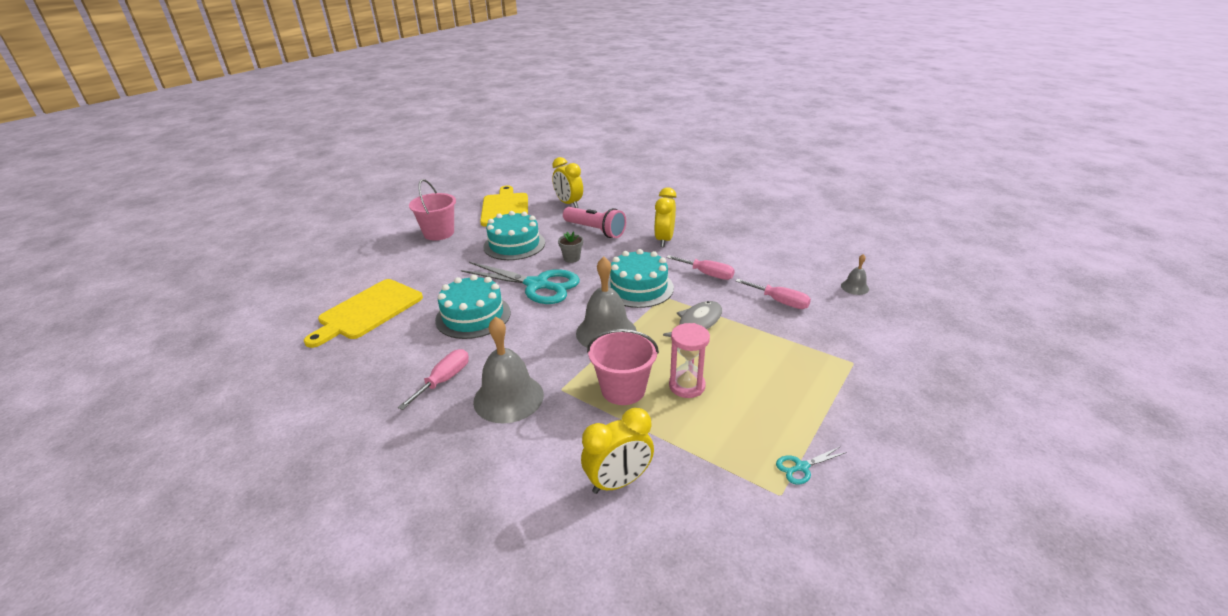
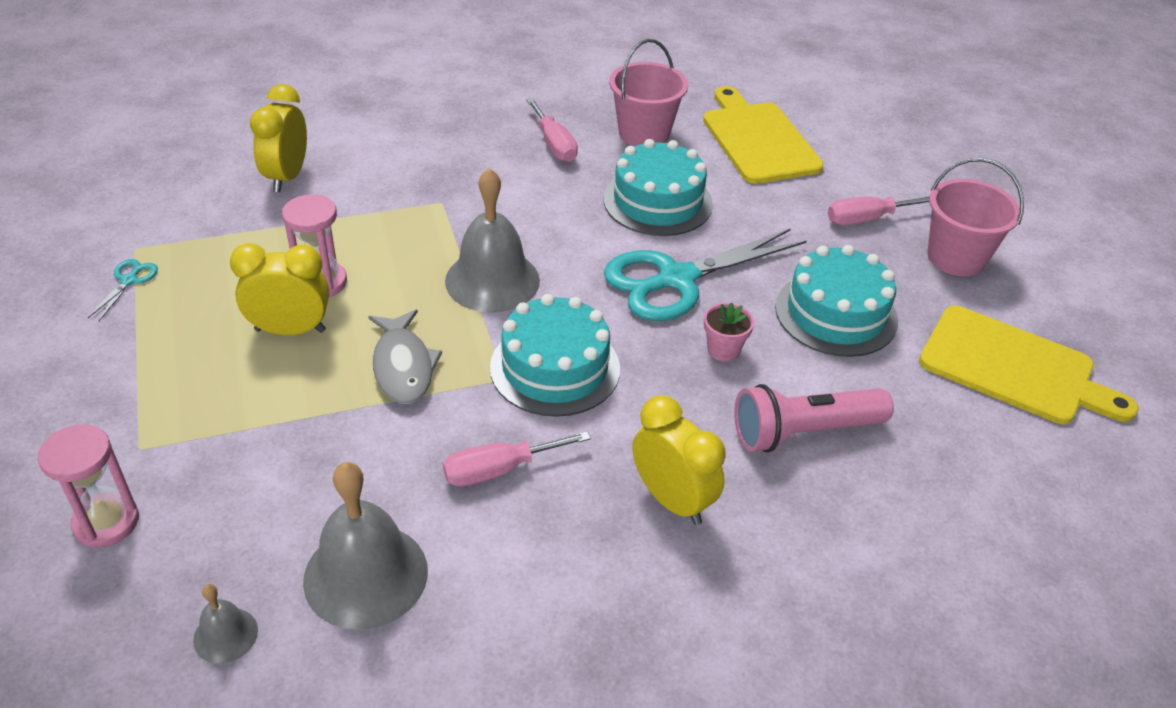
camera: 125 degrees right, 10 degrees up
(508, 398) = (474, 168): grey bell -> grey bell (365, 575)
(569, 204) = (972, 464): yellow clock -> yellow clock (290, 330)
(571, 258) = (723, 350): grey flower pot -> pink flower pot
(623, 389) = (382, 238): pink bucket -> pink bucket (644, 133)
(779, 301) = (329, 493): pink screwdriver -> pink screwdriver (867, 219)
(885, 342) = (106, 522): none -> pink hourglass

